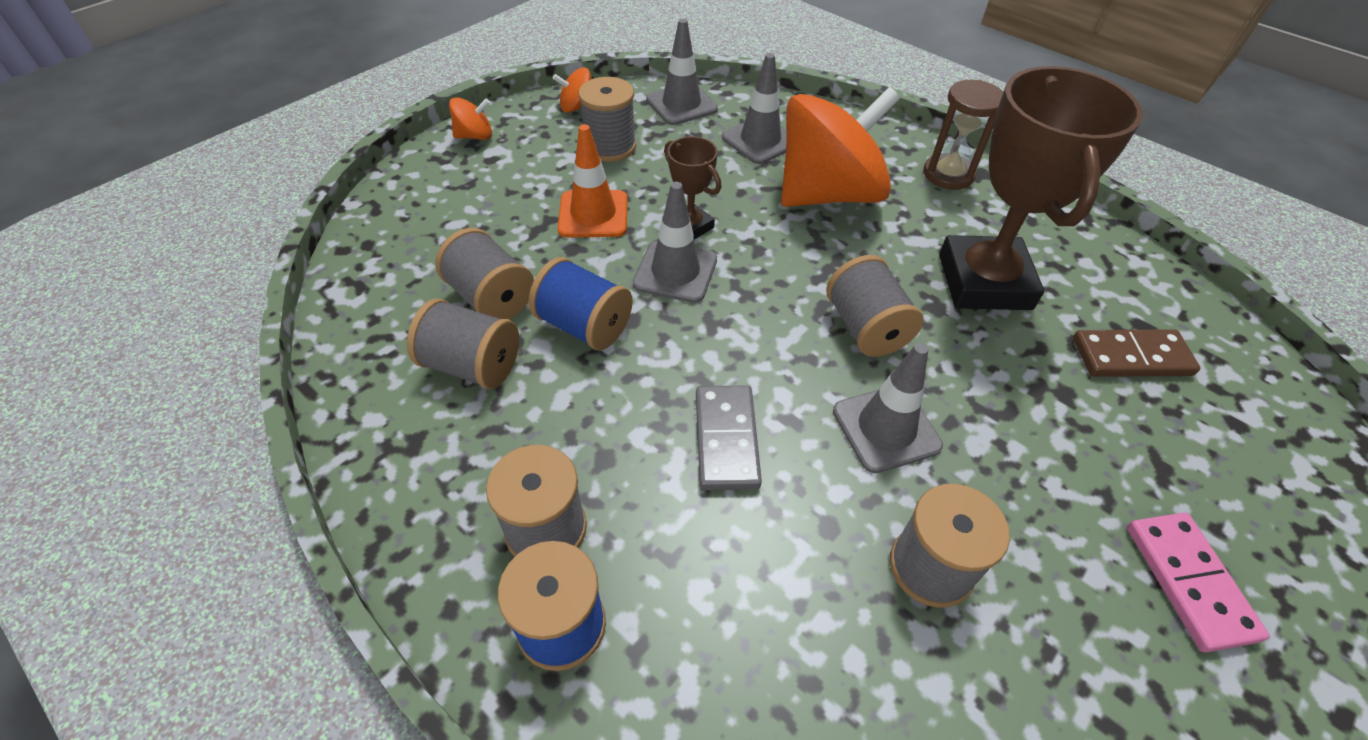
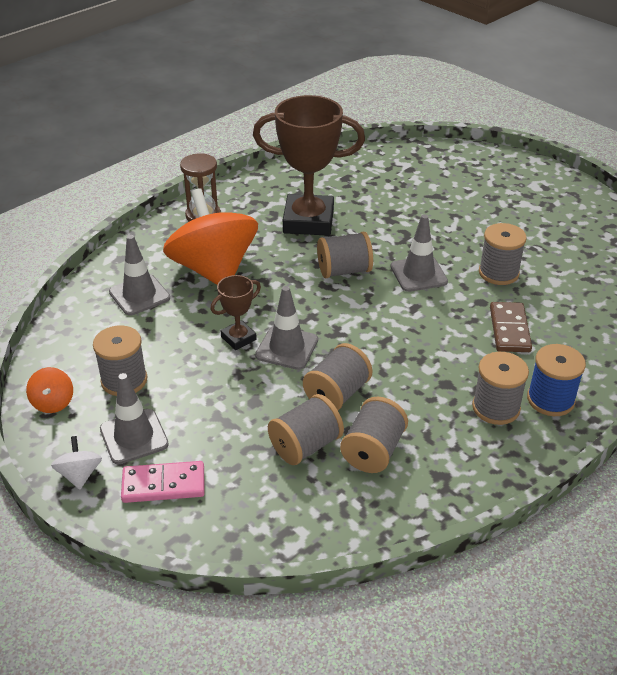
camera: 85 degrees left, 10 degrees down
(475, 136) = (80, 475): orange spinning top -> white spinning top
(584, 326) = (337, 394): blue spool -> grey spool
(593, 214) = (215, 390): orange traffic cone -> none
(681, 104) = (72, 335): grey traffic cone -> grey traffic cone (134, 437)
(726, 439) = (429, 333): grey domino -> none
(1131, 357) = (368, 187): brown domino -> brown domino (509, 329)
(1188, 582) = (495, 205): pink domino -> pink domino (163, 485)

